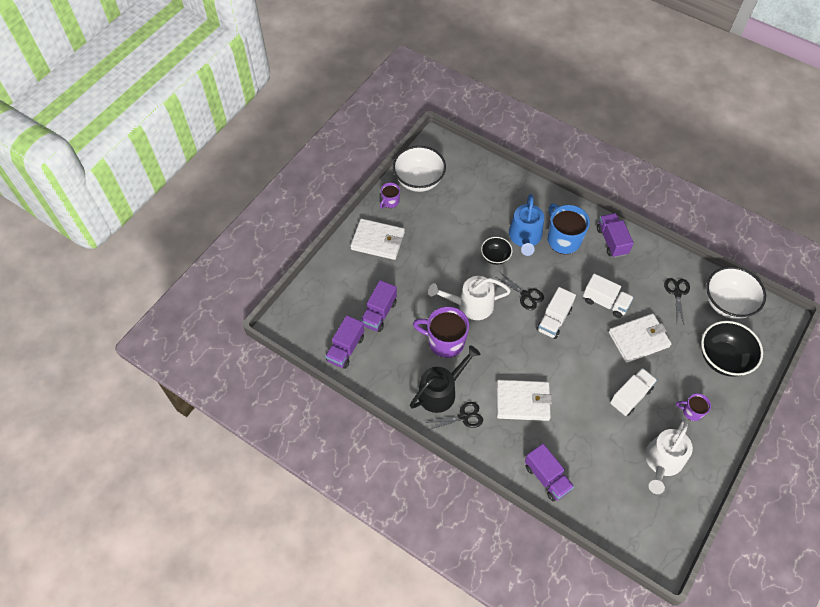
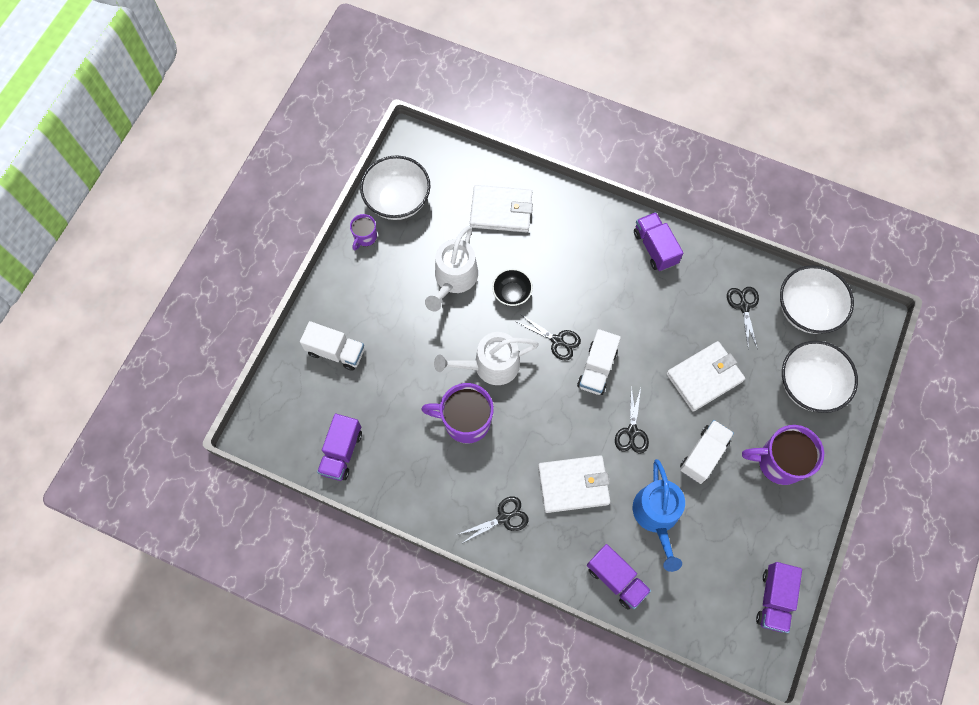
camera: 10 degrees left, 10 degrees up
(378, 241) = (358, 295): white wallet -> white wallet (501, 210)
(379, 313) = (376, 396): purple truck -> purple truck (774, 599)
(440, 391) = (470, 489): black watering can -> none
(525, 237) = (545, 260): blue watering can -> blue watering can (657, 515)
(563, 239) = (594, 255): blue mug -> none
(575, 370) = (632, 431): none -> black scissors
(605, 302) = (657, 334): white truck -> white truck (336, 351)
(662, 461) = (751, 533): white watering can -> white watering can (454, 278)
(691, 411) = (779, 462): purple mug -> purple mug, size x1.88
(723, 358) = (809, 386): black bowl -> white bowl

